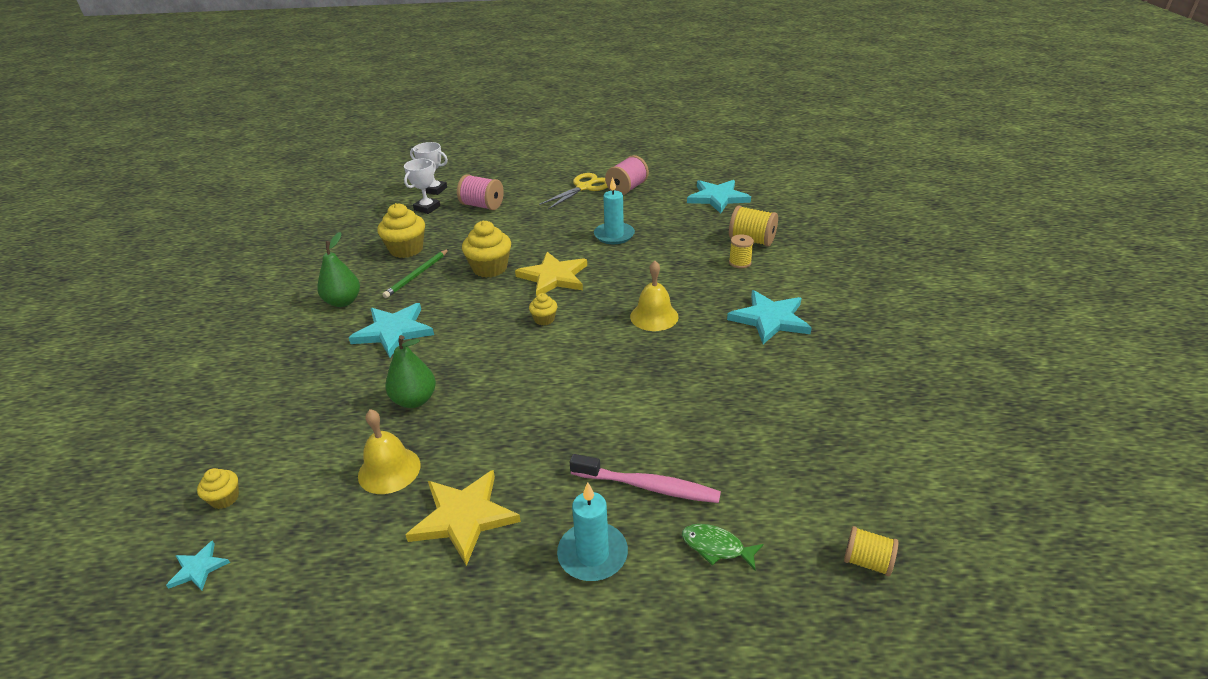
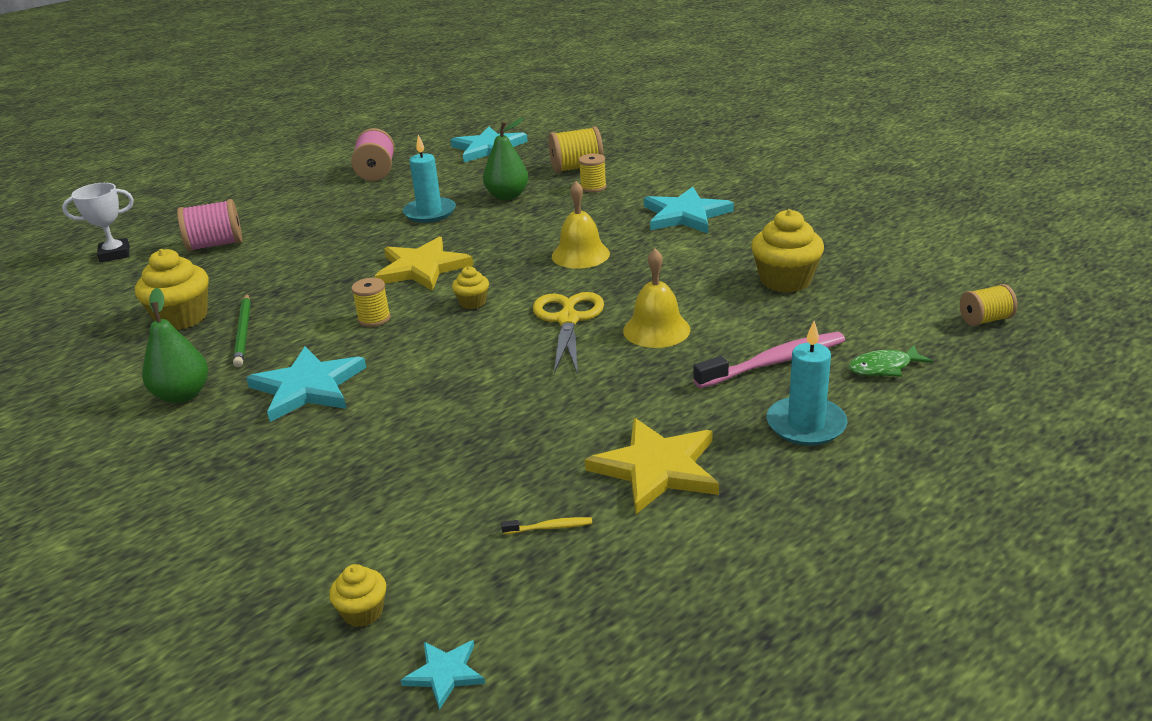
camera: 40 degrees left, 5 degrees down
(359, 514) = (550, 527): none -> yellow toothbrush
(389, 470) = (518, 483): yellow bell -> yellow bell (656, 330)
(414, 400) = (444, 423): green pear -> green pear (507, 196)
(427, 208) = (137, 273): white trophy -> none
(482, 301) = (374, 319): none -> yellow spool
(490, 268) = (331, 290): yellow cupcake -> yellow cupcake (785, 280)
(584, 187) = (322, 187): yellow scissors -> yellow scissors (568, 320)

